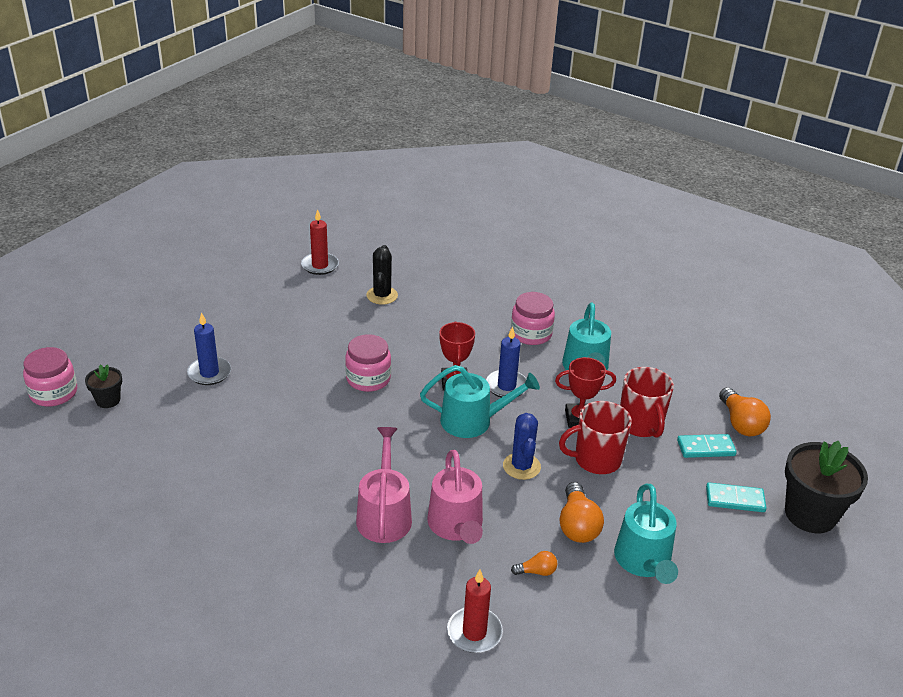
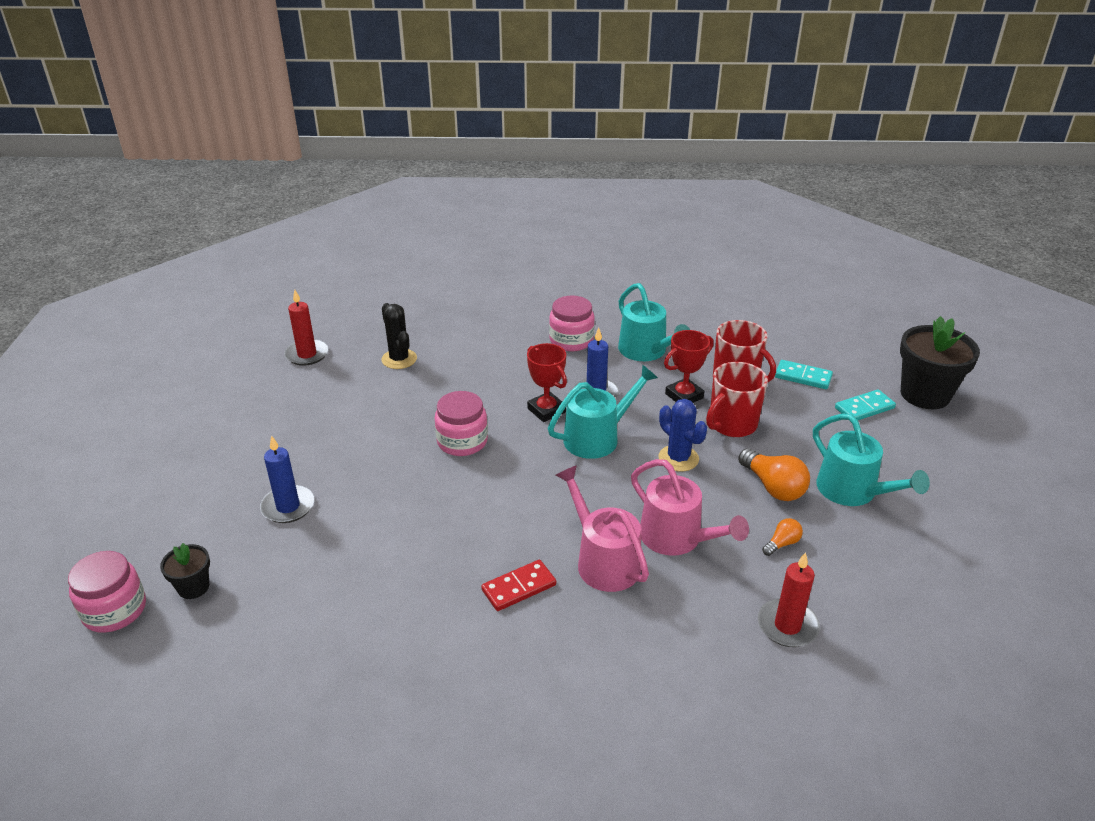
camera: 30 degrees left, 0 degrees up
(306, 503) = (519, 587): none -> red domino
(706, 448) = (803, 377): turquoise domino -> turquoise domino turned 60 degrees clockwise
(740, 423) = (807, 346): orange light bulb -> none

